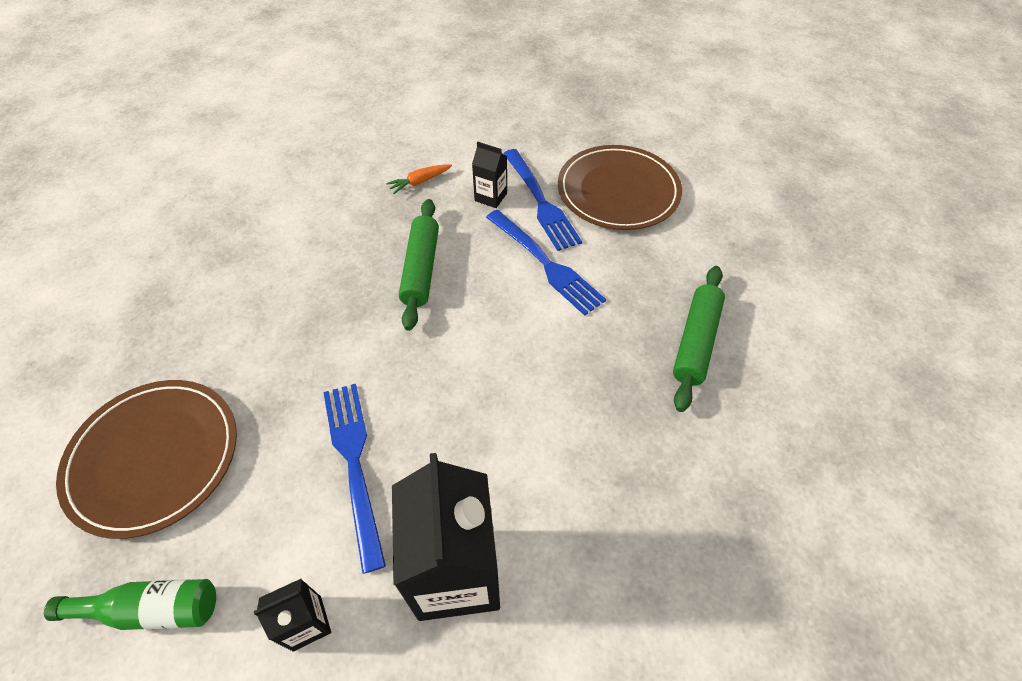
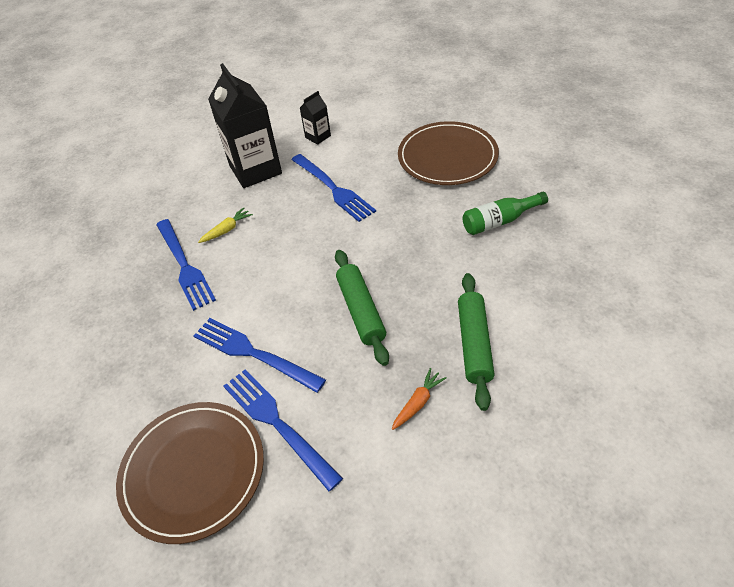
camera: 165 degrees right, 5 degrees down
(152, 609) = (391, 119): green bottle -> green bottle (499, 221)
(490, 197) = (333, 410): black carton -> none
(538, 445) = (227, 230): none -> yellow carrot
(607, 402) = (185, 266): none -> blue fork
(695, 342) = (118, 327): green rolling pin -> green rolling pin (474, 344)

